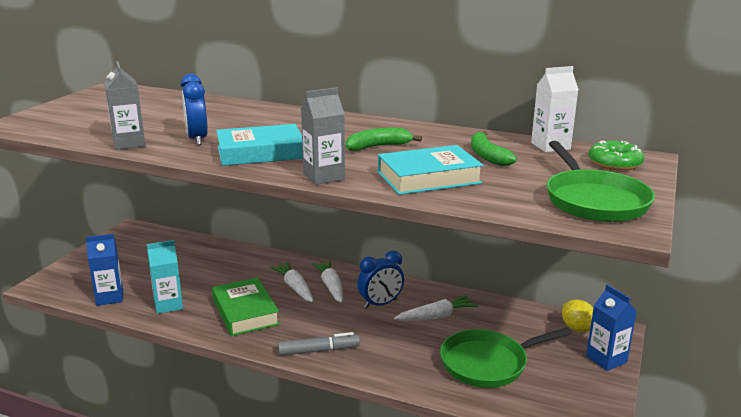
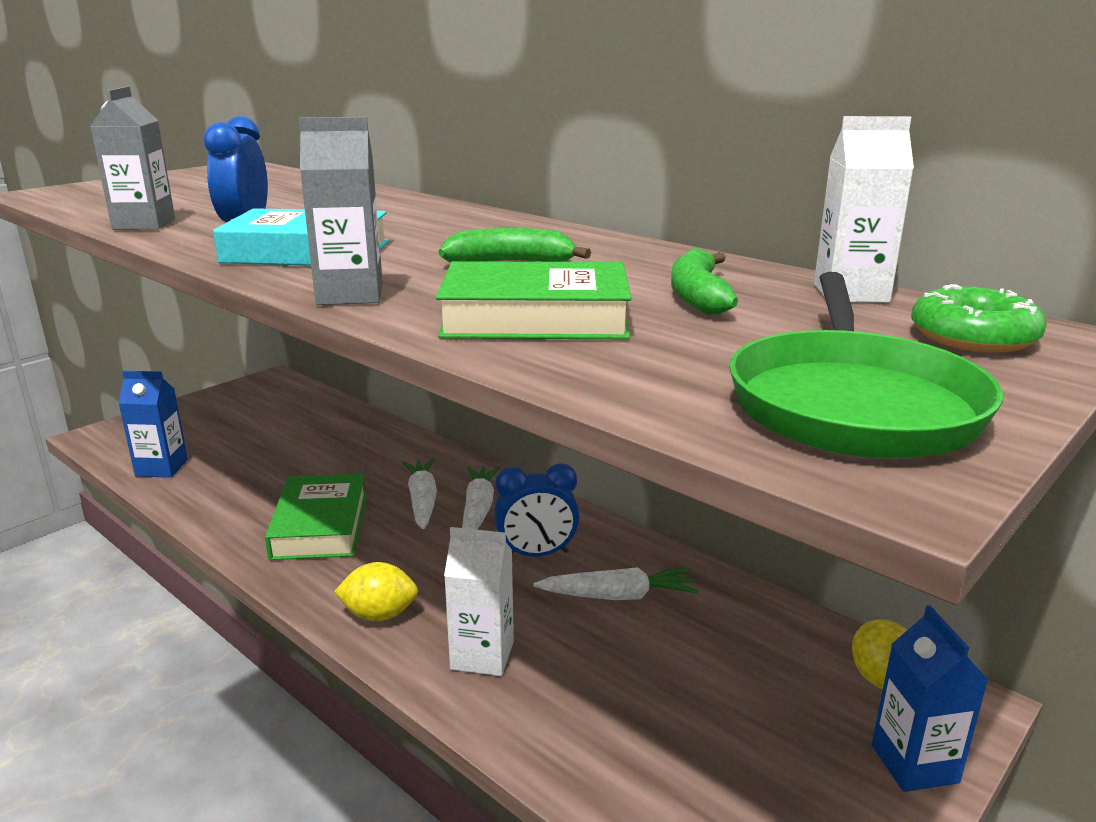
camera: 20 degrees right, 0 degrees up
(168, 305) = (225, 494): turquoise carton -> none
(319, 350) = (379, 615): grey marker -> yellow lemon
(388, 358) = (482, 655): none -> white carton
(429, 178) = (535, 318): turquoise book -> green book
(488, 363) = (658, 711): green pan -> none

